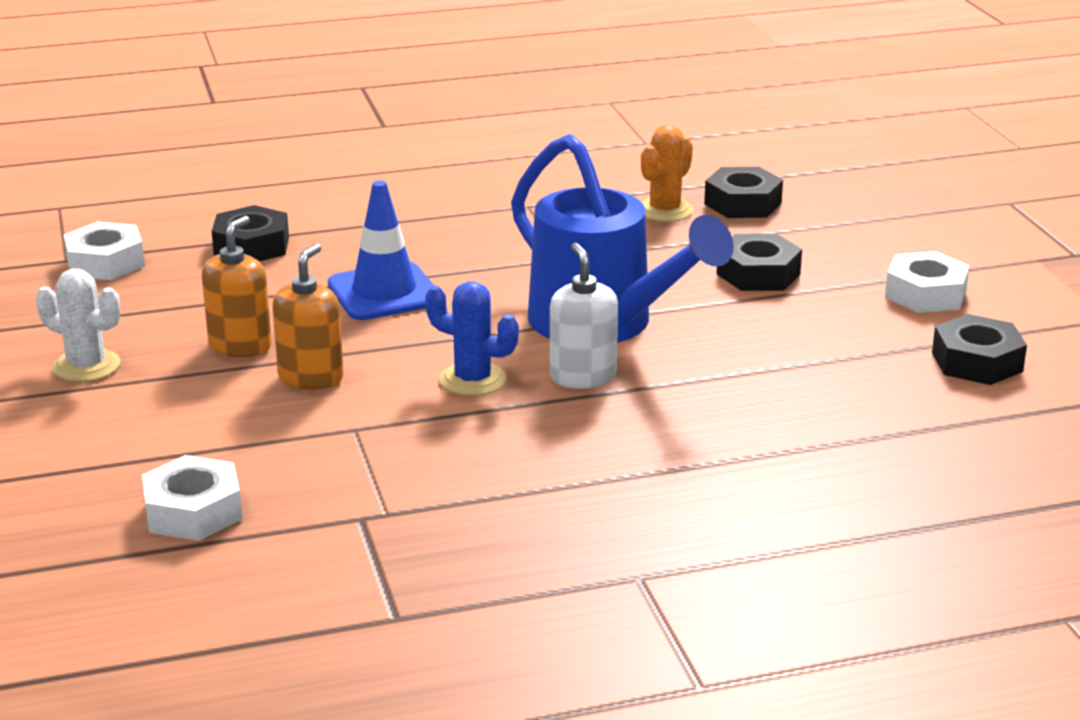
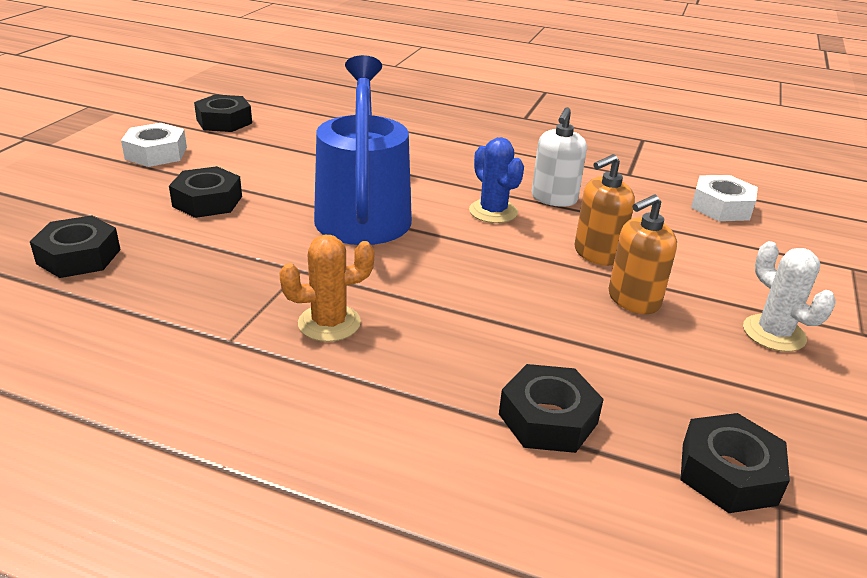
camera: 145 degrees left, 5 degrees up
(105, 262) = (728, 473): white nut -> black nut
(384, 292) = (476, 300): blue traffic cone -> none
(582, 377) = (427, 189): white soap dispenser -> white soap dispenser (554, 198)
(665, 211) = (143, 278): orange cactus -> orange cactus (329, 323)

